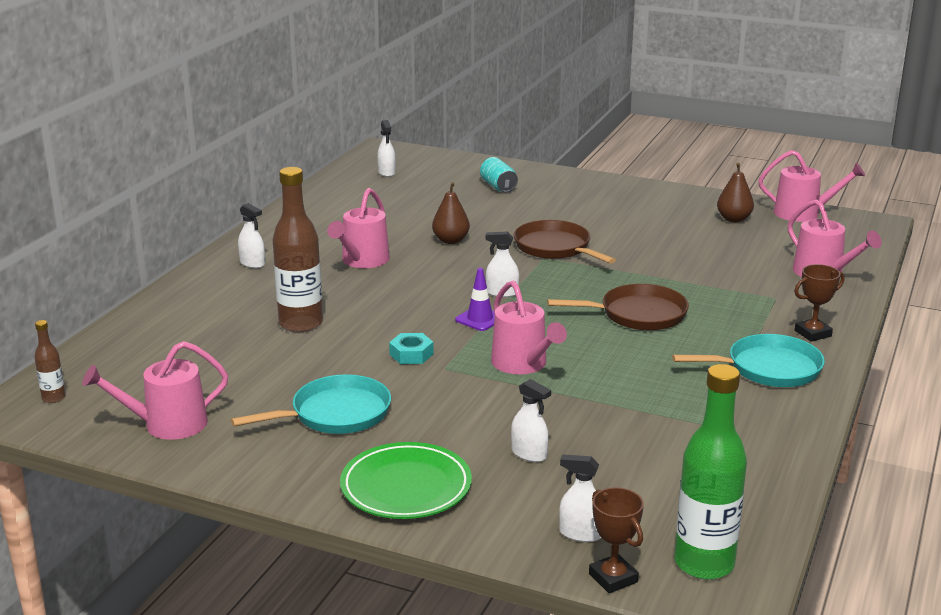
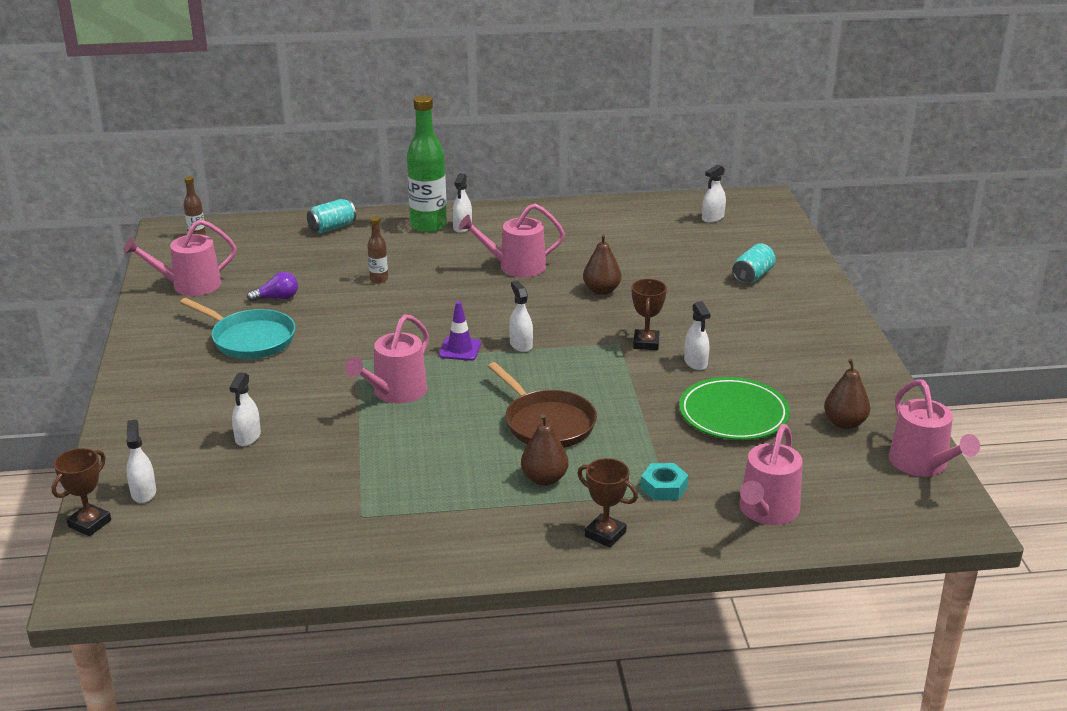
camera: 60 degrees right, 5 degrees up
(155, 321) = (332, 228): none -> turquoise can
(168, 424) = (190, 285): pink watering can -> pink watering can turned 60 degrees counterclockwise
(267, 382) = (277, 298): none -> purple light bulb
(301, 324) = (379, 279): brown bottle -> brown bottle, size x0.47
(406, 487) = (165, 399): green plate -> green plate (733, 414)
(411, 354) = (369, 339): turquoise nut -> turquoise nut (664, 487)
(555, 248) = (646, 343): brown pan -> brown trophy
(603, 239) = (695, 362): none -> white spray bottle
(704, 564) = (131, 562): green bottle -> green bottle (428, 225)
(719, 336) = (544, 479): none -> brown pear
(768, 368) = (500, 523): turquoise pan -> none

